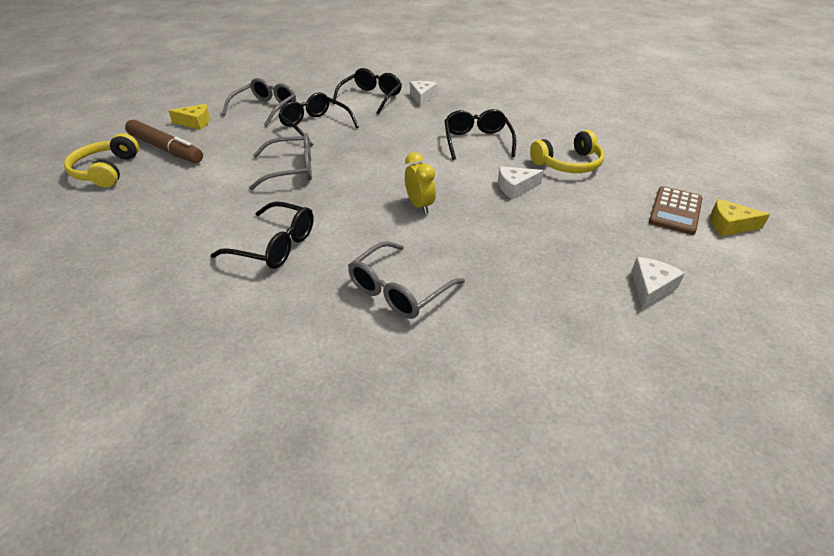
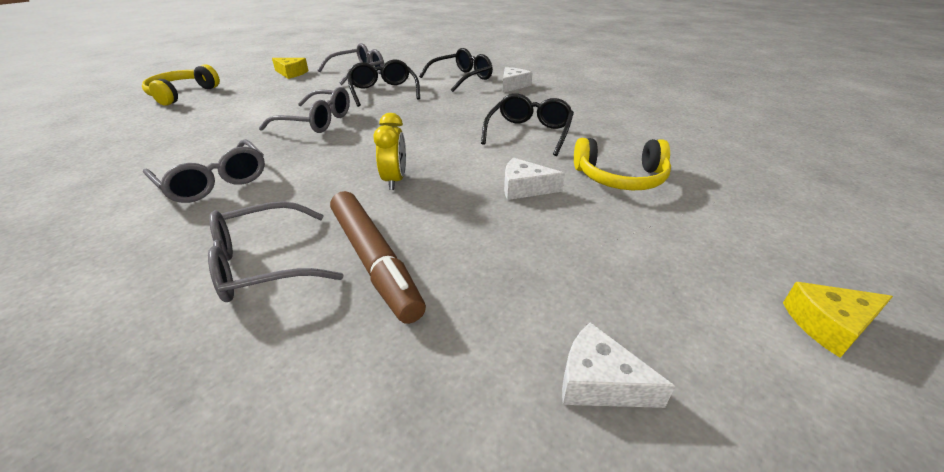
camera: 25 degrees right, 5 degrees down
(166, 149) = (244, 87): brown marker -> brown marker (374, 261)
(275, 245) = (214, 182): black glasses -> grey glasses
(650, 287) = (599, 382): white cheese -> white cheese turned 120 degrees counterclockwise
(675, 211) = (739, 275): brown calculator -> none
(729, 225) = (829, 325): yellow cheese -> yellow cheese turned 45 degrees counterclockwise

